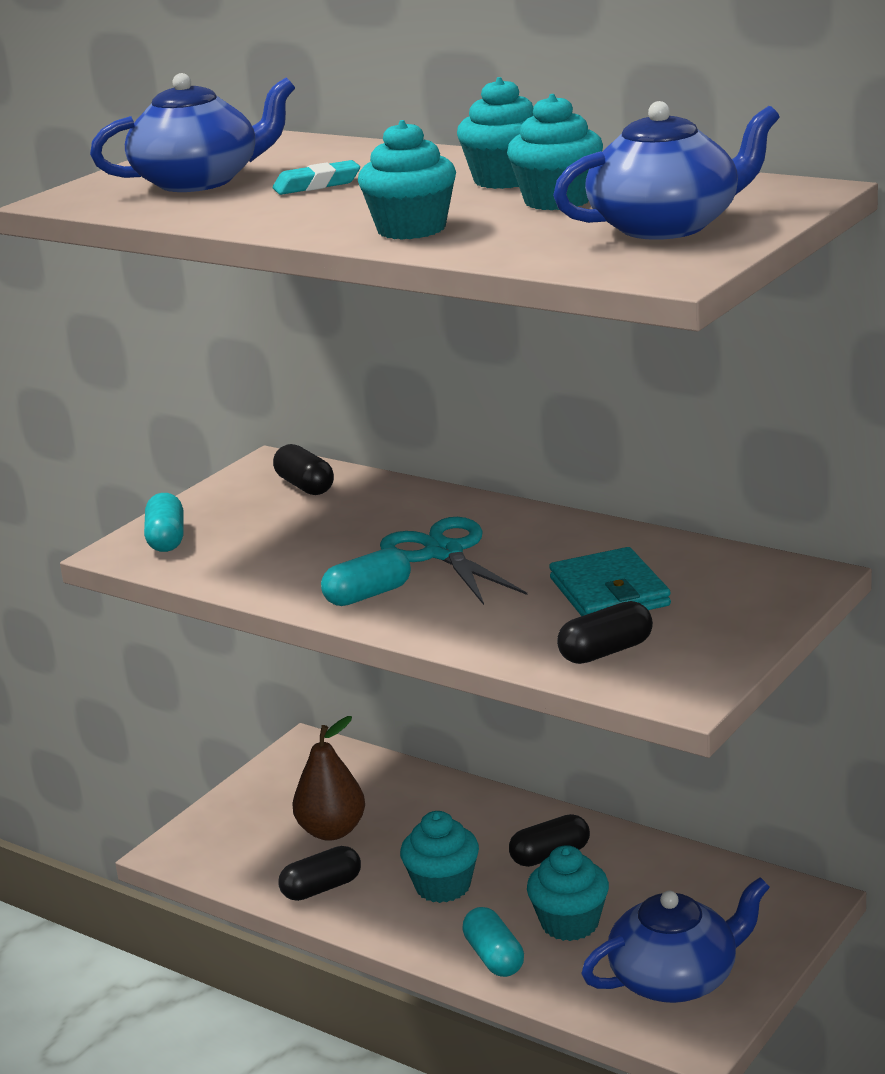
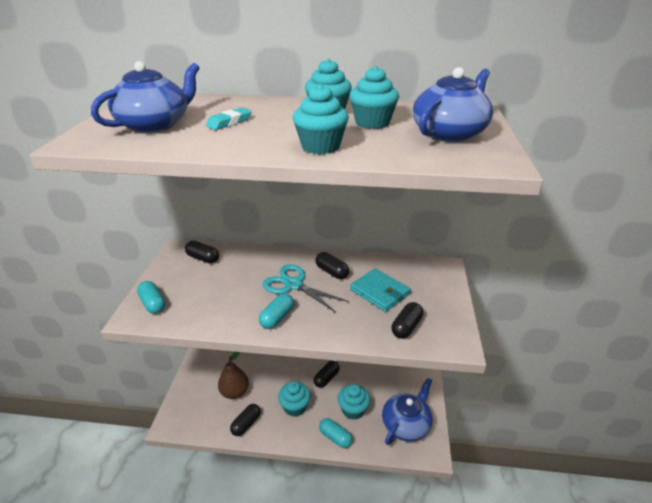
camera: 30 degrees left, 10 degrees up
(541, 545) = (332, 272): none -> black capsule

